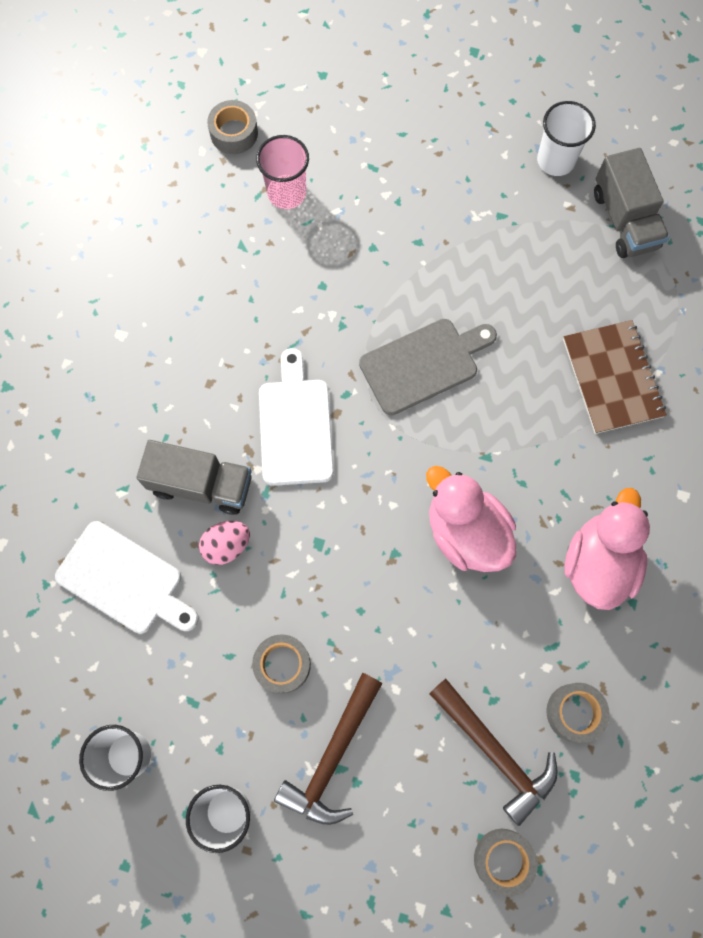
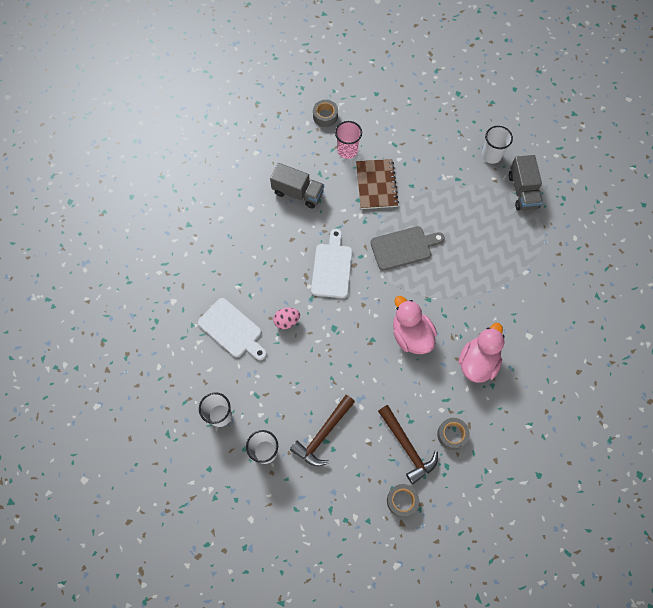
camera: 10 degrees right, 5 degrees down
(201, 484) = (279, 289): grey truck -> grey truck (298, 193)
(282, 664) = (305, 385): grey tape -> none
(612, 378) = (502, 270): brown notebook -> brown notebook (376, 185)

